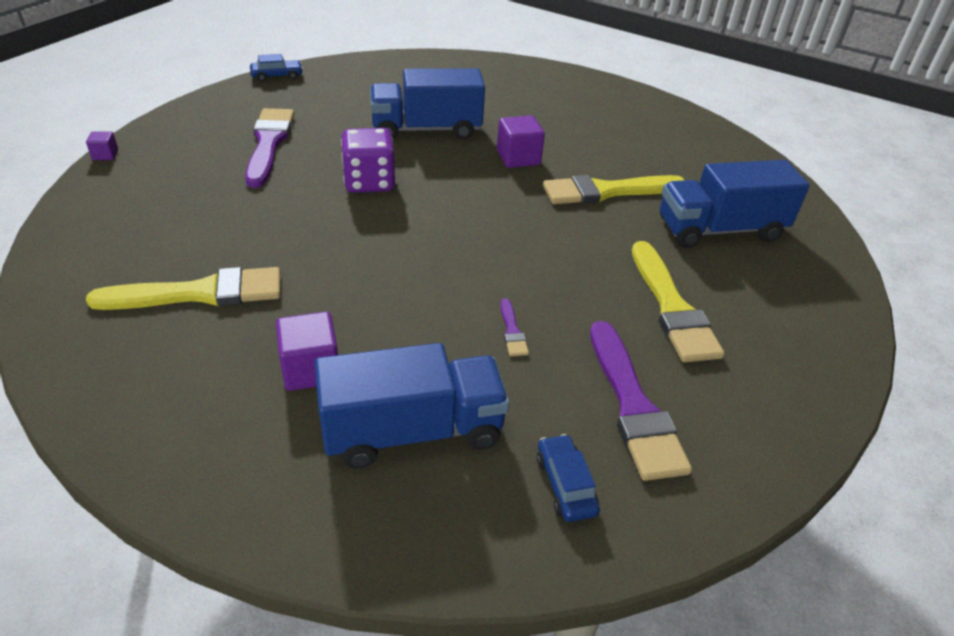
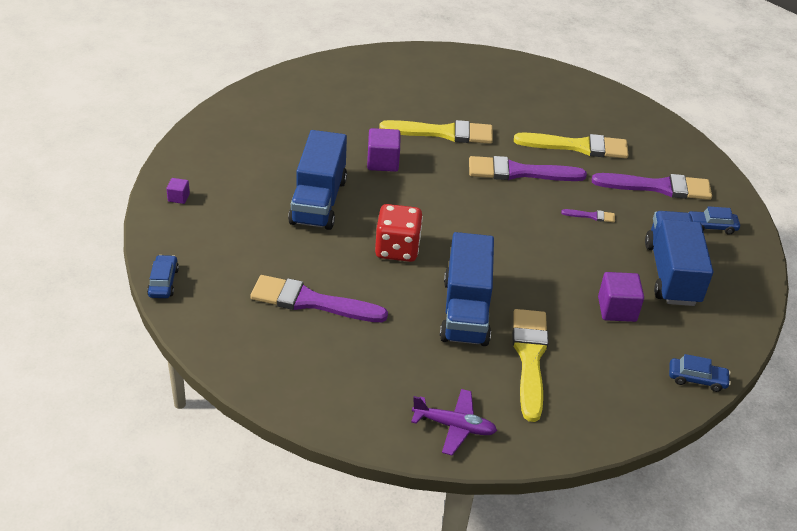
camera: 75 degrees left, 0 degrees up
(86, 246) = (454, 426): none -> purple plane
(105, 155) = (296, 418): purple cube -> purple cube (178, 197)
(167, 470) = (697, 379): none -> blue car
(369, 182) = (397, 249): purple dice -> red dice
(569, 257) = (519, 172): none -> purple brush
(607, 191) = (443, 133): yellow brush -> yellow brush turned 90 degrees counterclockwise
(720, 230) = (502, 100): blue truck -> blue truck (465, 311)

